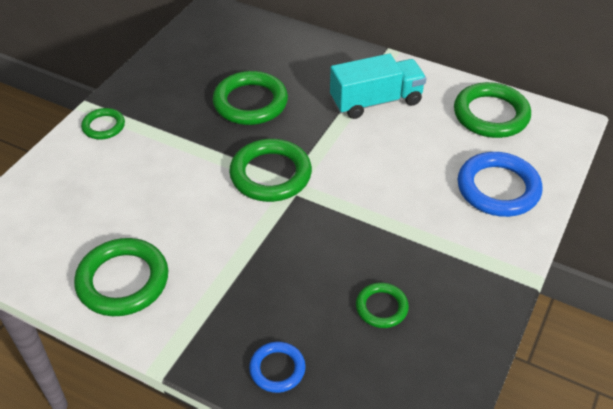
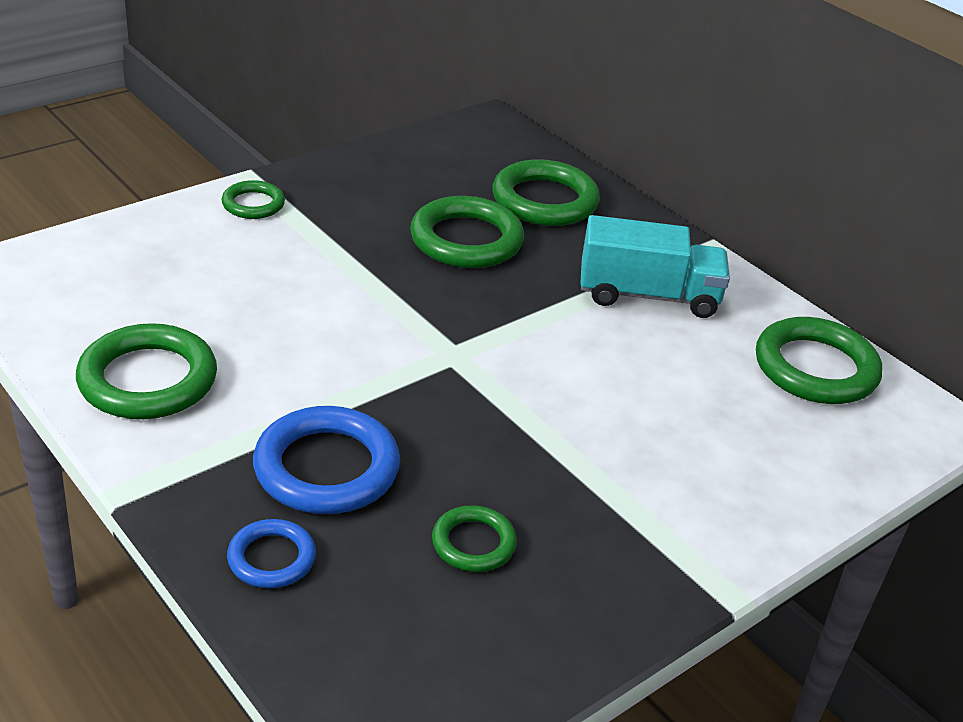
camera: 20 degrees right, 10 degrees down
(270, 174) = (432, 330): green ring -> green ring (544, 200)
(498, 188) = (760, 463): blue ring -> blue ring (326, 468)

